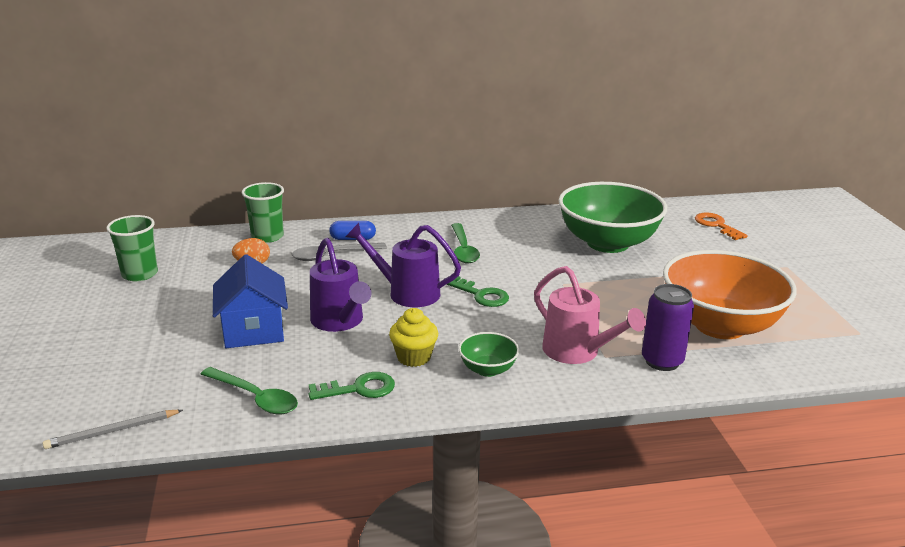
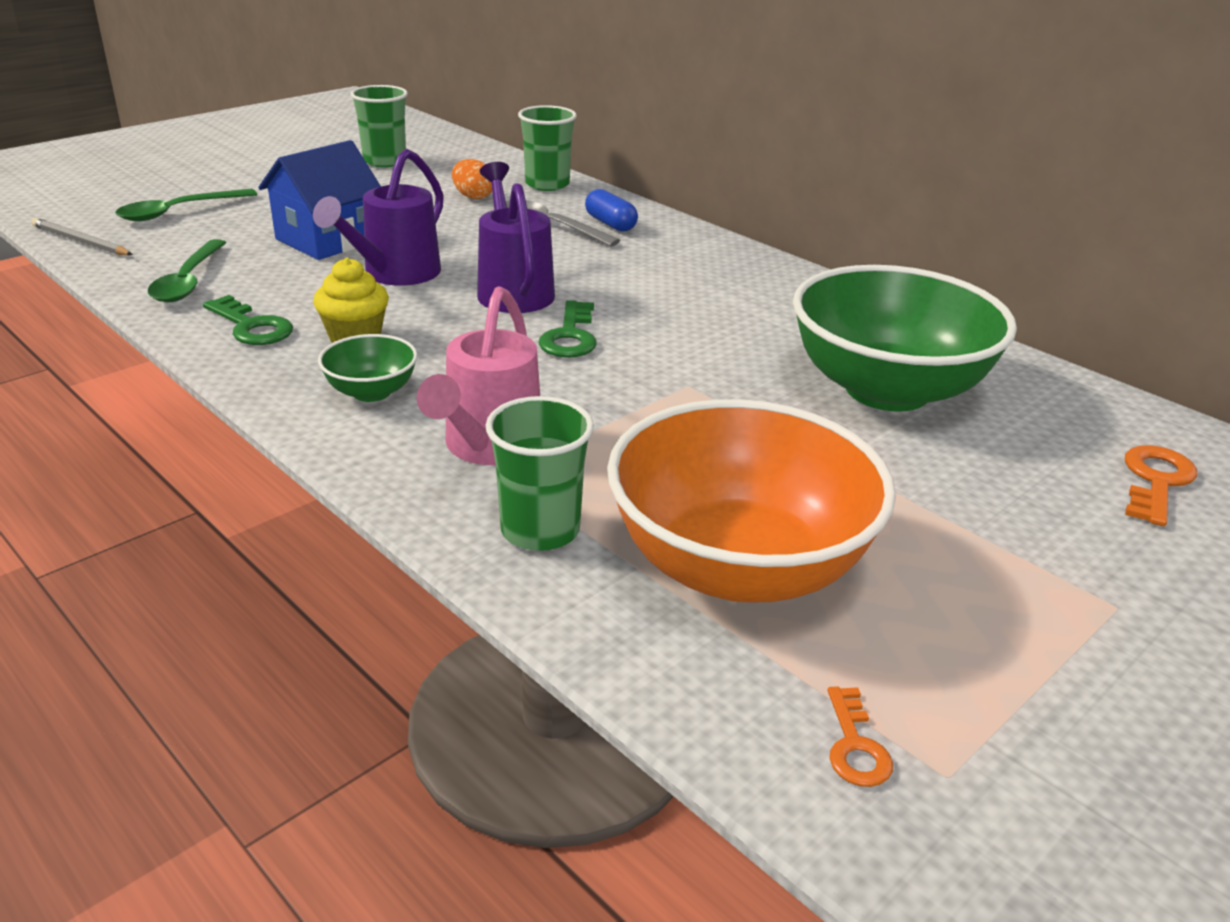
camera: 55 degrees right, 5 degrees up
(463, 249) = (684, 291): green spoon -> green spoon (179, 211)
(662, 361) = (540, 530): purple can -> green cup
(839, 343) = (855, 746): none -> orange key

